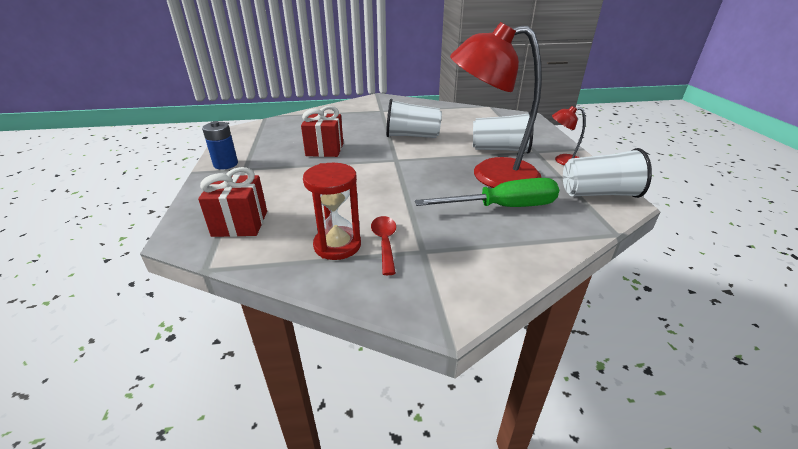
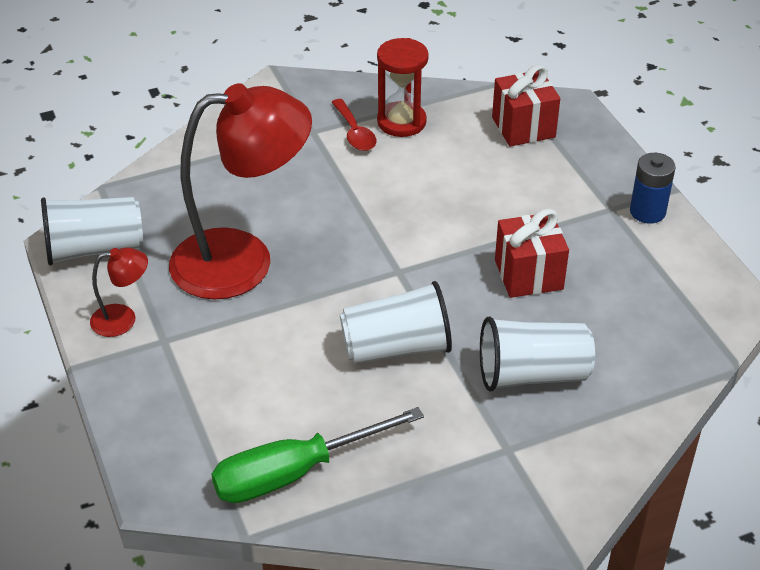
camera: 165 degrees right, 10 degrees up
(500, 149) = (227, 332): white cup -> white cup (532, 374)
(502, 207) = (228, 201): green screwdriver -> green screwdriver (295, 472)

